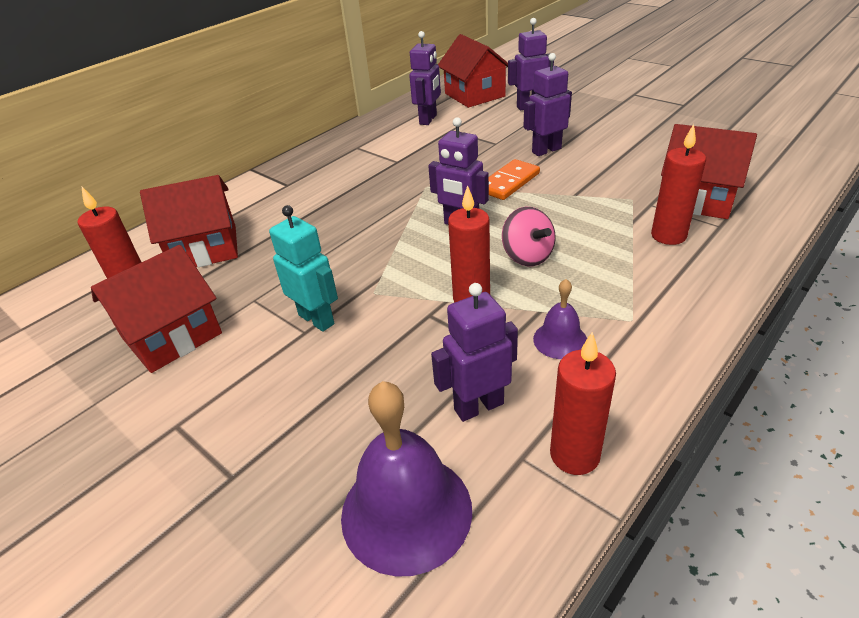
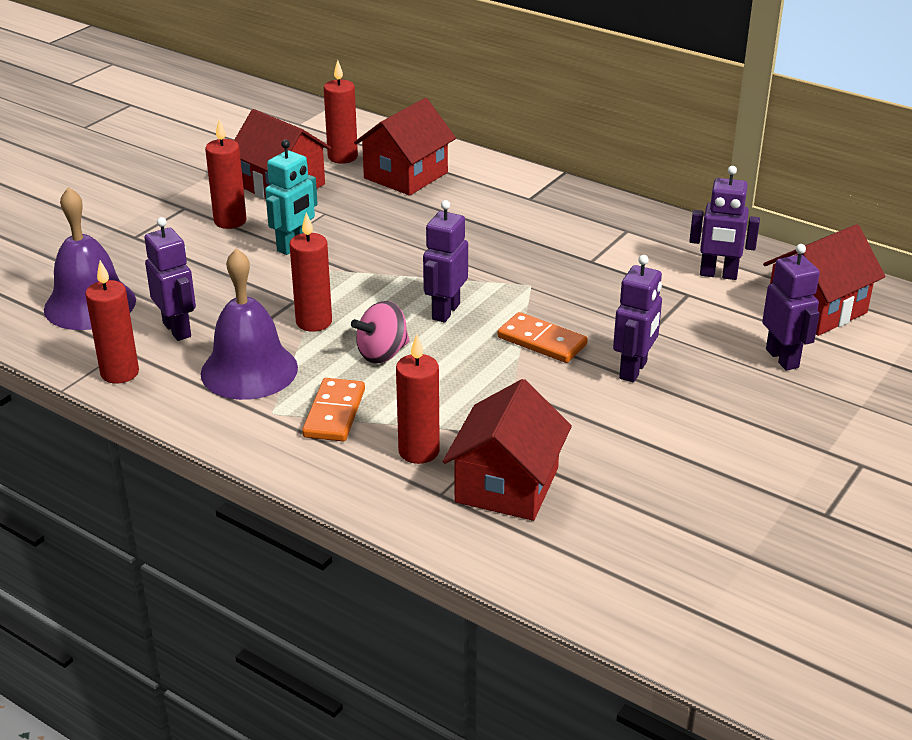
camera: 80 degrees right, 5 degrees down
(205, 248) = (406, 175): red house -> red house turned 60 degrees clockwise
(236, 376) = (230, 221): none -> red candle
(546, 150) = (633, 370): purple robot -> purple robot turned 60 degrees clockwise
(560, 340) = (249, 370): purple bell -> purple bell, size x1.94
(625, 281) = (334, 413): none -> orange domino

